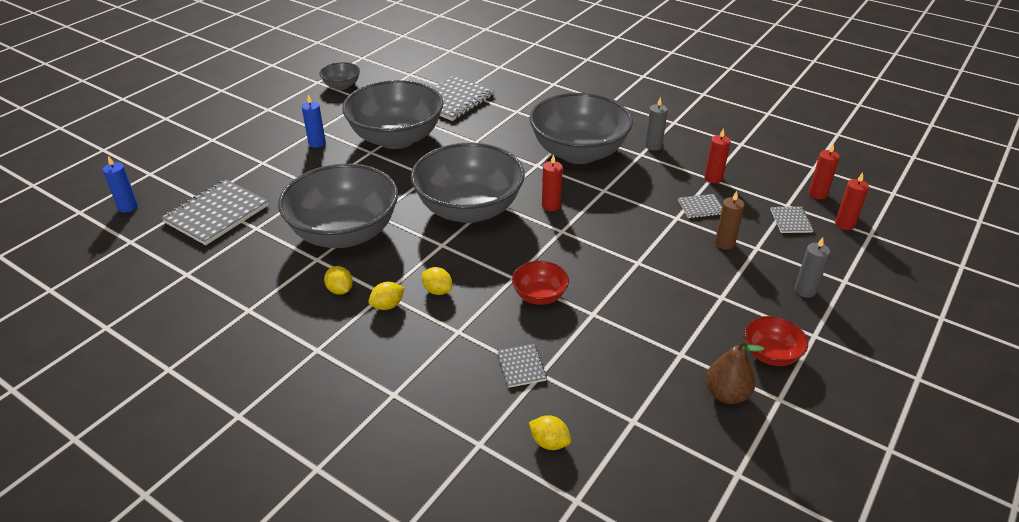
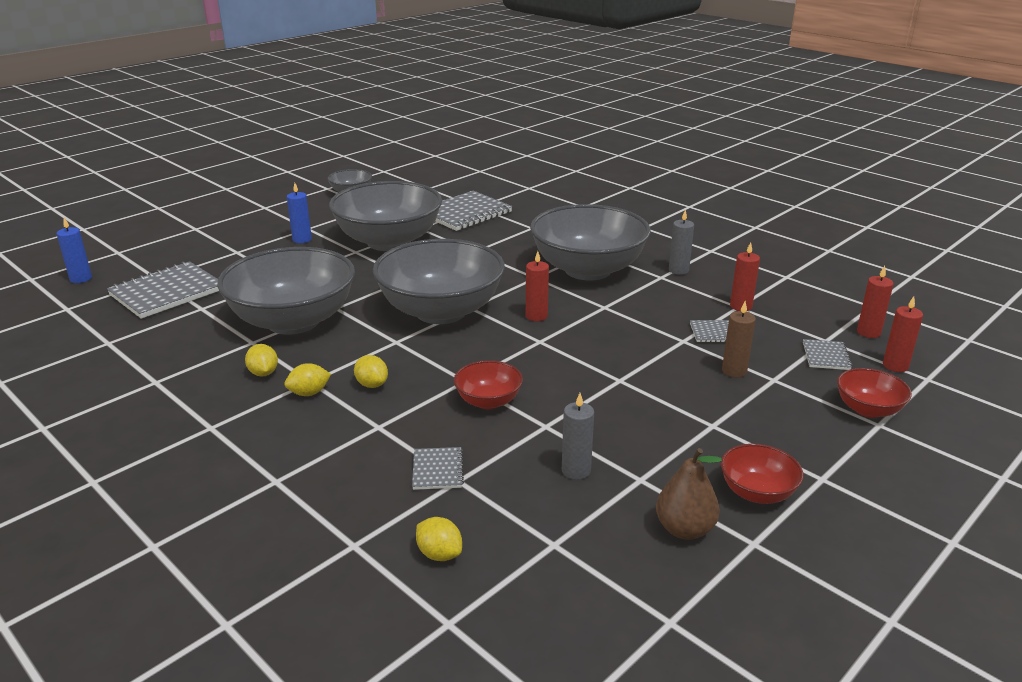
camera: 10 degrees right, 10 degrees down
(805, 290) = (823, 429): grey candle -> grey candle (576, 470)
(833, 268) = (868, 409): none -> red bowl

